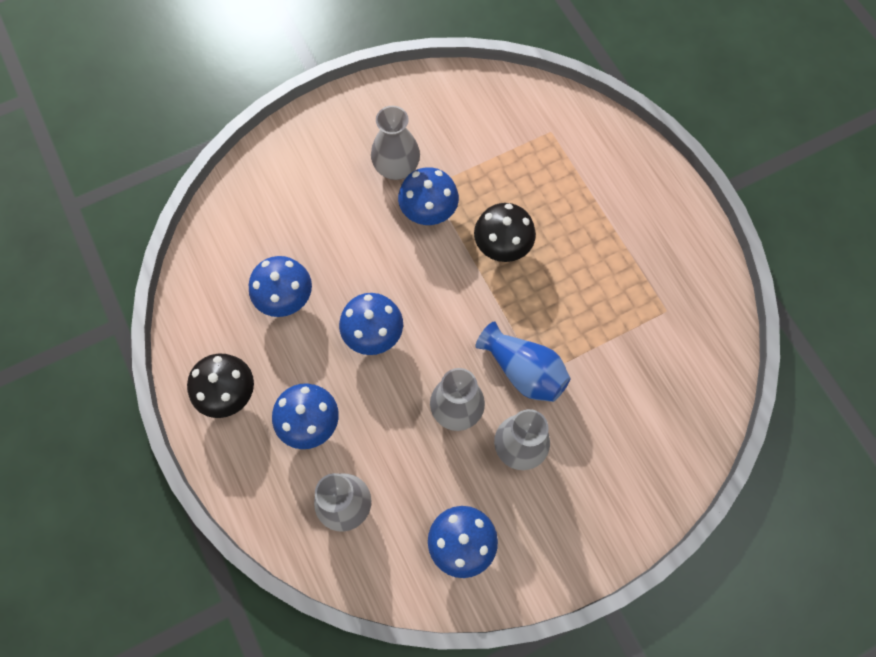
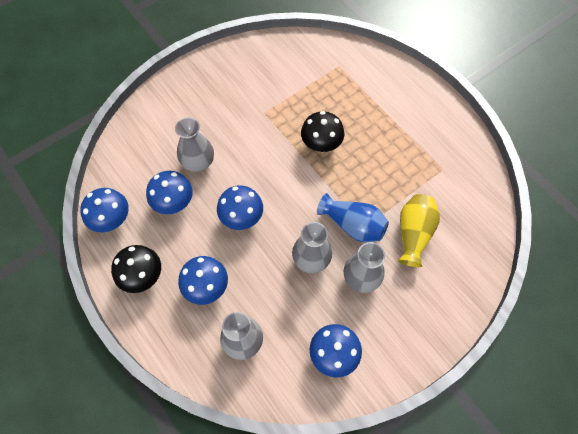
camera: 10 degrees left, 5 degrees down
(396, 168) = (237, 104): grey vase -> grey vase (198, 163)
(428, 211) = (265, 129): blue mushroom -> blue mushroom (112, 220)
(604, 397) = (413, 234): none -> yellow vase

